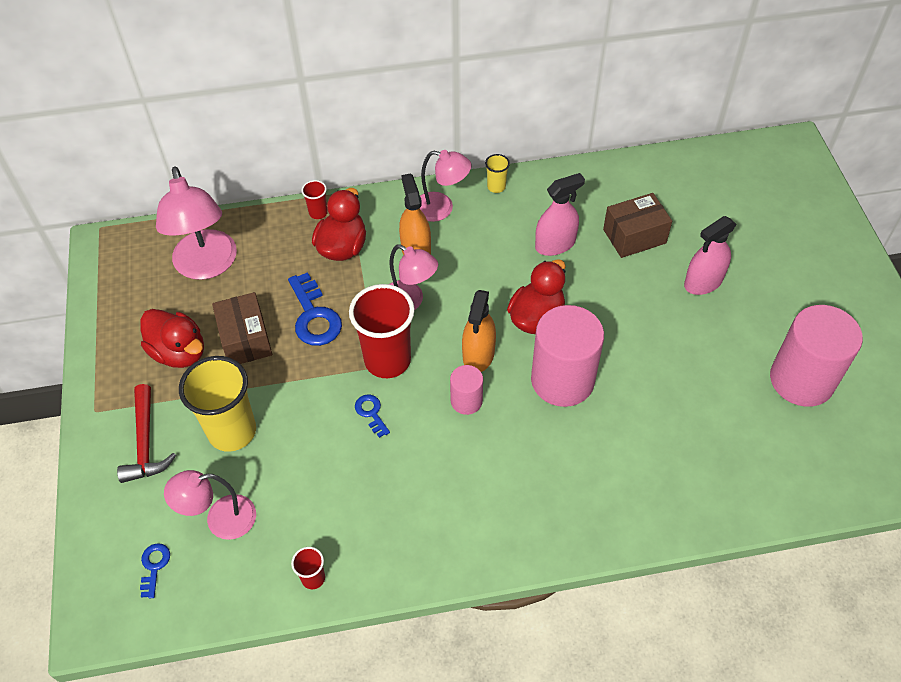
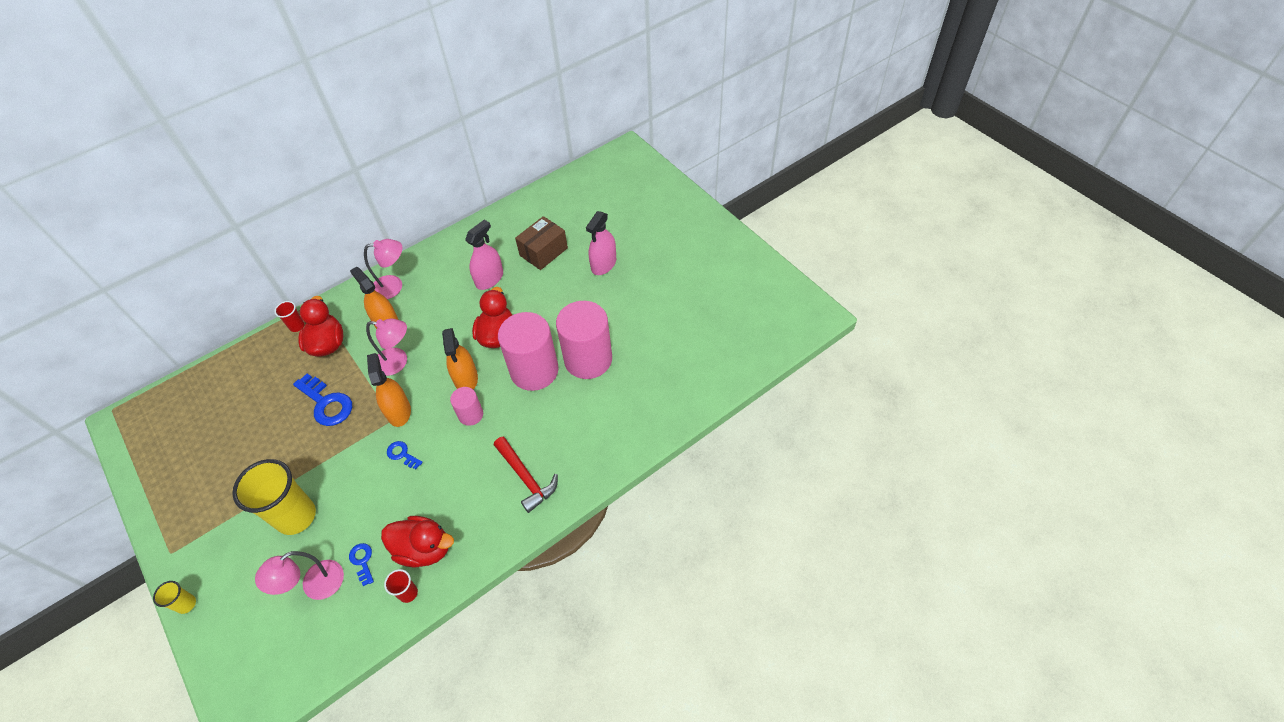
camera: 25 degrees left, 0 degrees up
(145, 443) = (226, 557): red hammer -> red hammer (526, 478)
(154, 566) = (274, 646): blue key -> blue key (362, 561)
(179, 352) = (225, 476): red duck -> red duck (424, 549)
(207, 266) = (220, 402): pink lamp -> none
(246, 339) = (277, 443): brown box -> none
(387, 360) = (398, 411): red cup -> orange spray bottle
(496, 187) = (429, 255): yellow cup -> yellow cup (186, 604)
(801, 380) = (694, 302): pink cylinder -> pink cylinder (588, 359)

